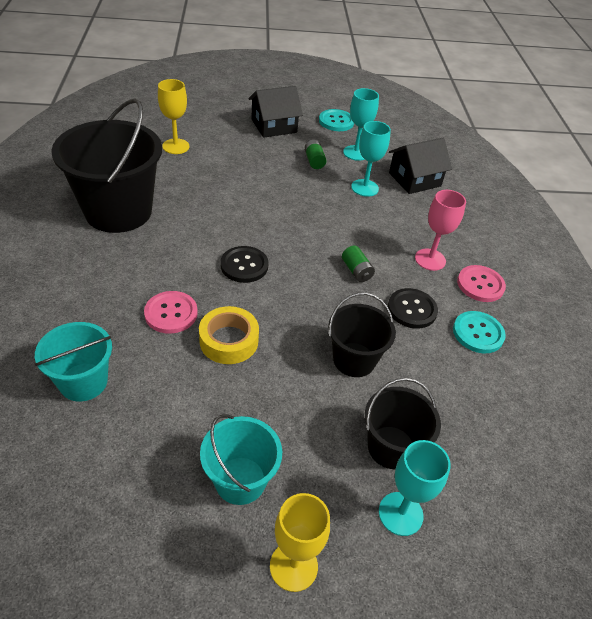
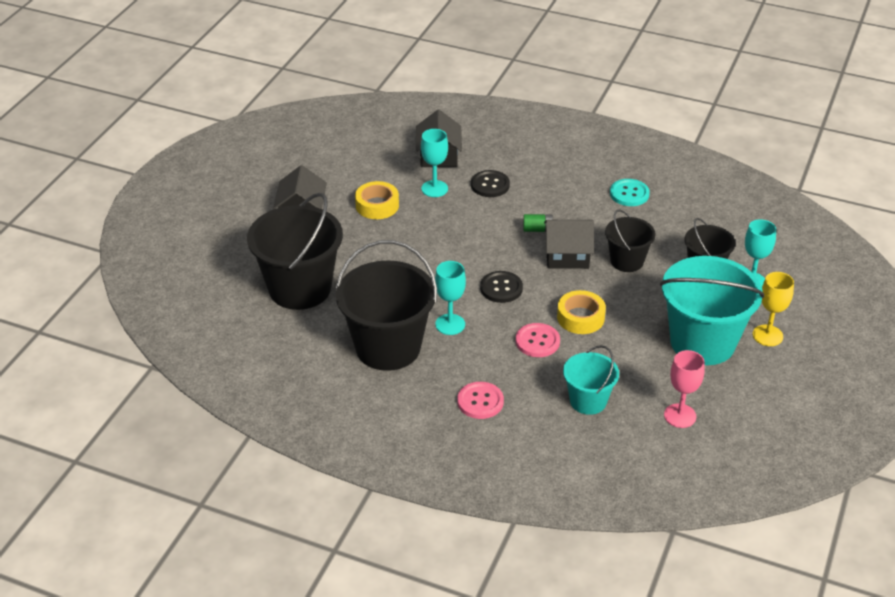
camera: 60 degrees left, 5 degrees down
(176, 146) = (300, 288): yellow goblet -> black bucket
(240, 480) = (702, 342): turquoise bucket -> turquoise bucket, size x1.83
(314, 161) = (377, 205): green battery -> yellow tape
(329, 304) = (567, 255): none -> black house
(336, 121) = (318, 170): turquoise button -> none
(355, 153) = (379, 176): turquoise goblet -> turquoise goblet (450, 324)
(412, 309) = (592, 216): black button -> black button (490, 185)
(430, 259) = (544, 187): pink goblet -> pink goblet (680, 416)
(480, 285) = (583, 173): pink button -> pink button (480, 401)

